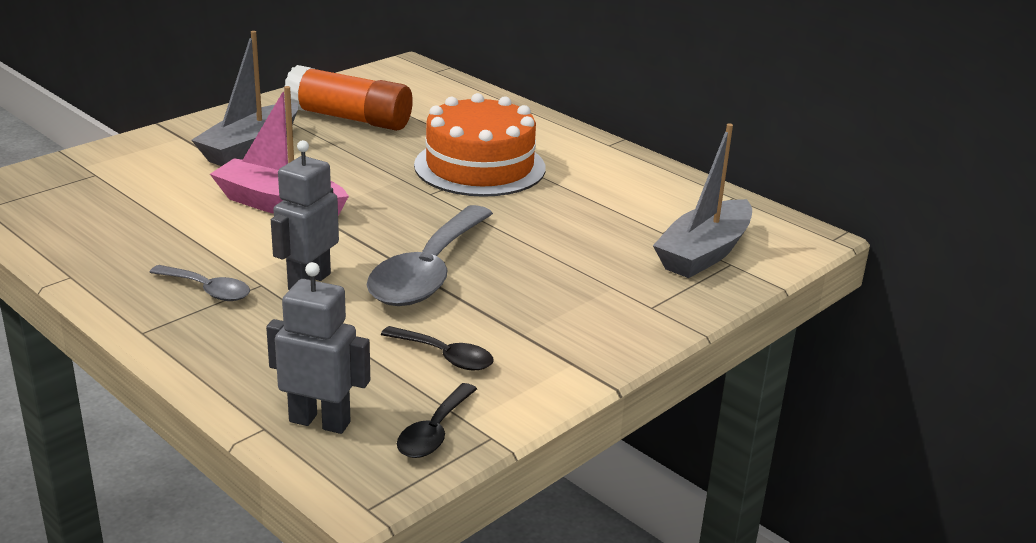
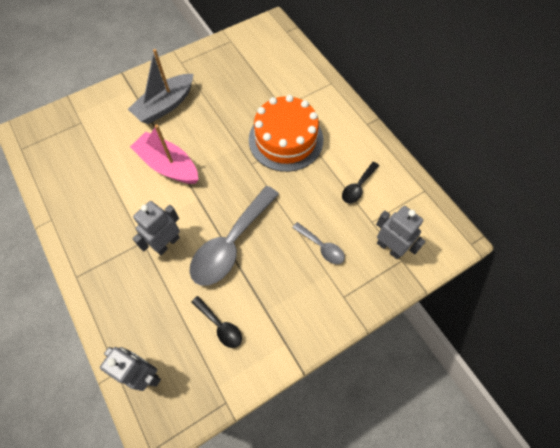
camera: 15 degrees right, 35 degrees up
(208, 290) = (114, 243): grey spoon -> grey spoon (321, 247)
(349, 118) = (225, 79): orange glue stick -> none
(434, 432) = (198, 393): black spoon -> black spoon (358, 187)
(704, 253) = (389, 248): grey boat -> grey robot

